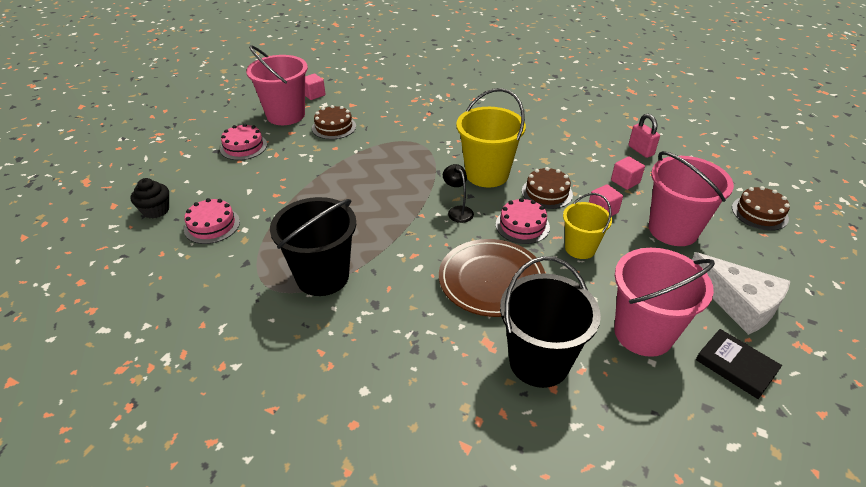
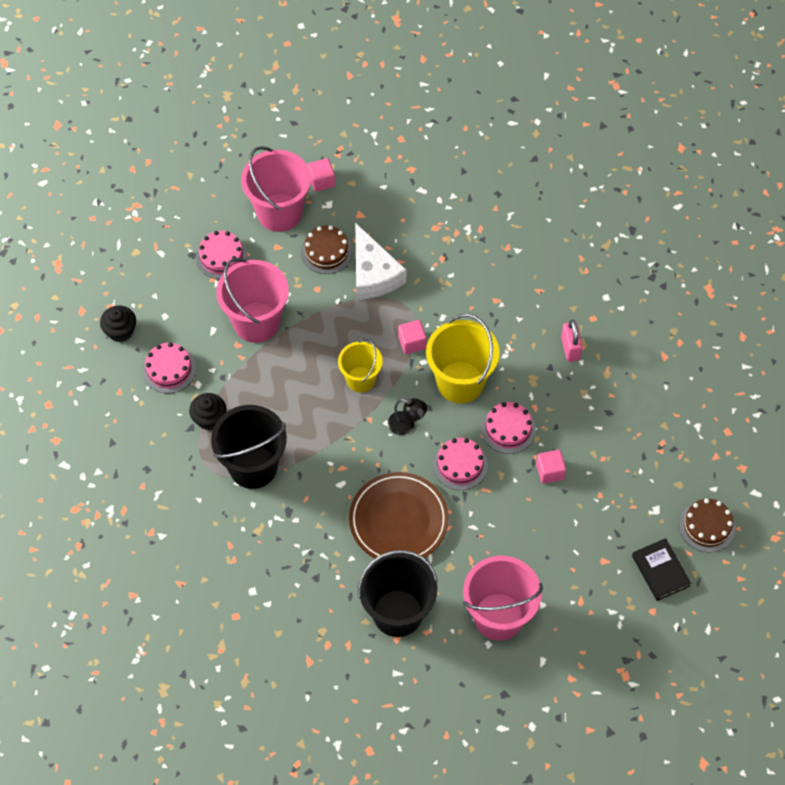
camera: 20 degrees right, 20 degrees up
(264, 251) = (209, 418): none -> black cupcake
(457, 211) = (406, 425): black lamp -> black lamp turned 120 degrees clockwise
(547, 193) = (508, 429): brown cake -> pink cake
(580, 248) = (499, 510): yellow bucket -> yellow bucket (360, 379)
(625, 181) = (599, 439): pink cube -> pink cube (412, 342)
(640, 150) = (648, 398): pink padlock -> pink padlock (570, 348)
(673, 230) = (603, 518): pink bucket -> pink bucket (256, 322)
(736, 366) = (553, 670): black book -> black book (660, 571)
(739, 303) = (602, 616): white cheese -> white cheese (373, 273)

